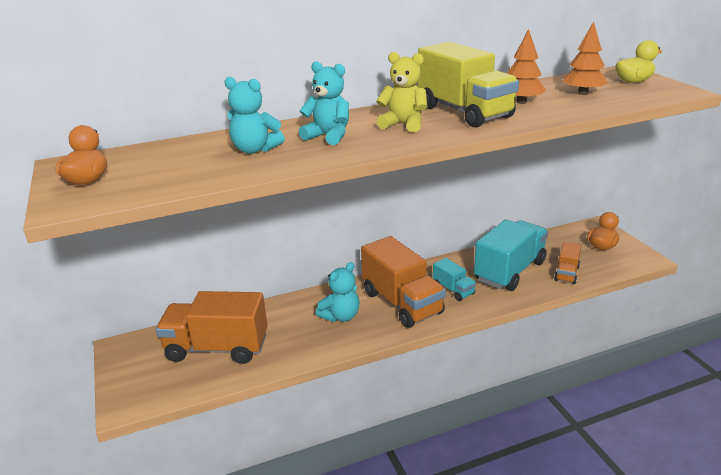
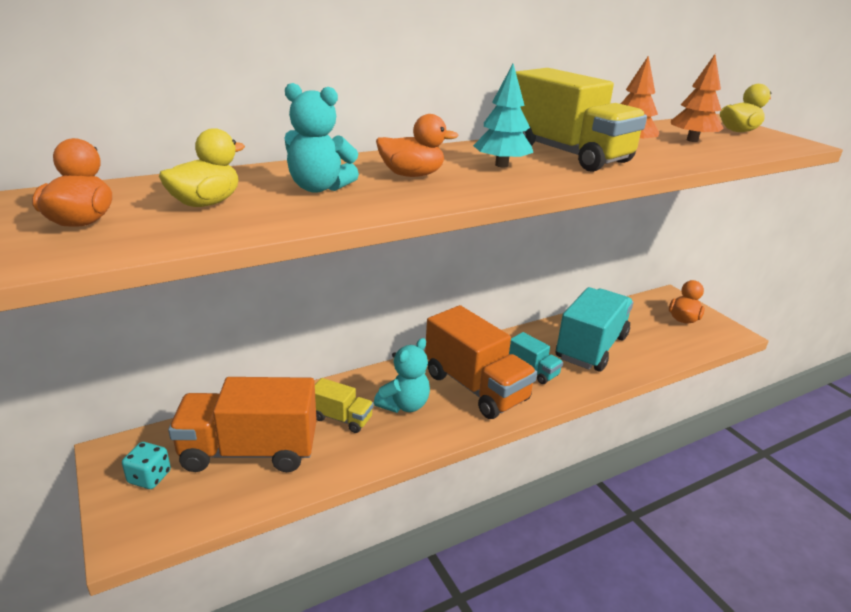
camera: 10 degrees left, 0 degrees up
(144, 365) = (149, 477): none -> turquoise dice
(172, 164) = (206, 203): none -> yellow duck
(290, 325) = (341, 418): none -> yellow truck
(328, 136) = (412, 175): turquoise teddy bear -> orange duck
(403, 124) = (501, 165): yellow teddy bear -> turquoise tree
(566, 274) = (655, 350): orange truck -> none

